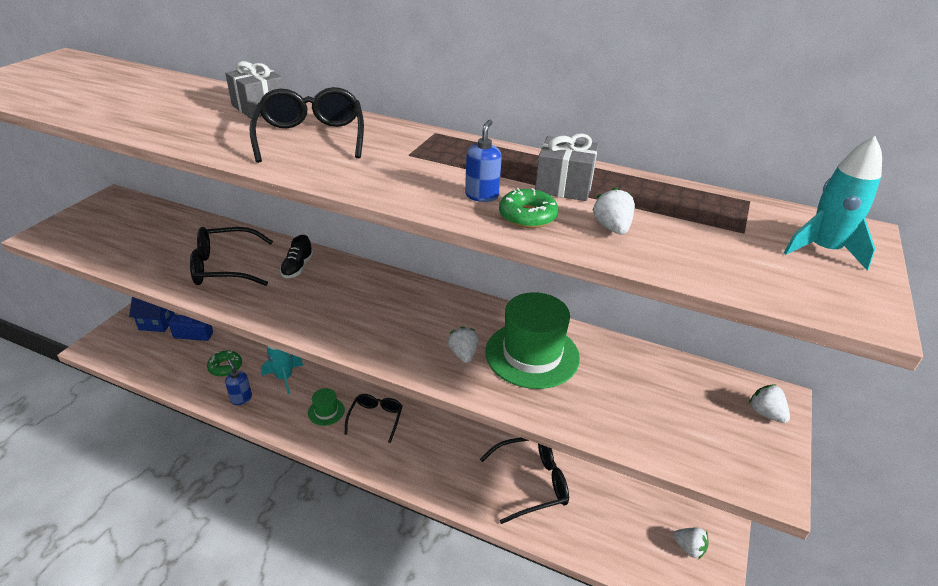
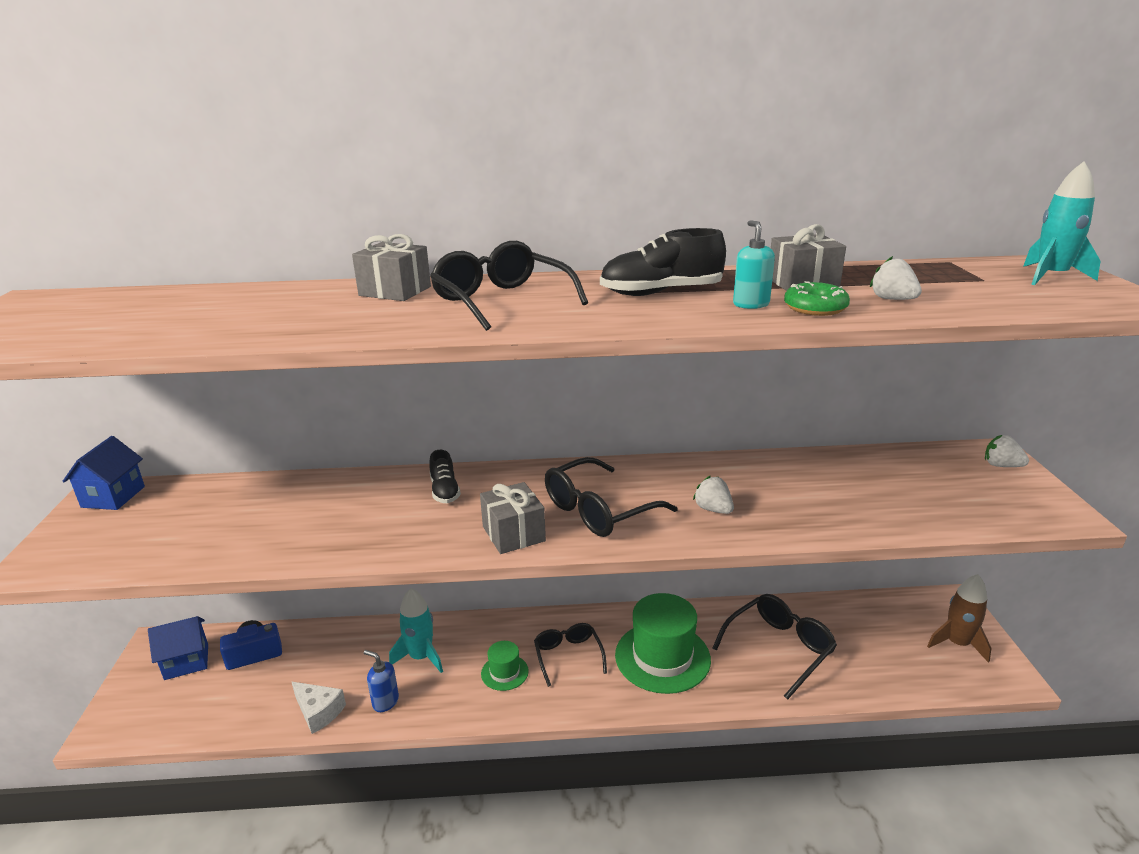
camera: 25 degrees left, 10 degrees down
(116, 202) = (113, 497): none -> blue house
(201, 388) = (318, 712): none -> white cheese
(225, 267) = (354, 517): black glasses -> black glasses (599, 510)
(225, 367) = (332, 675): green donut -> none
(307, 318) = (513, 534): none -> grey gift
(433, 162) = (661, 293): none -> black shoe
(482, 196) = (750, 304): blue soap dispenser -> turquoise soap dispenser
(532, 355) = (774, 488): green hat -> green hat (662, 657)
(689, 548) = (957, 643): white strawberry -> brown rocket

